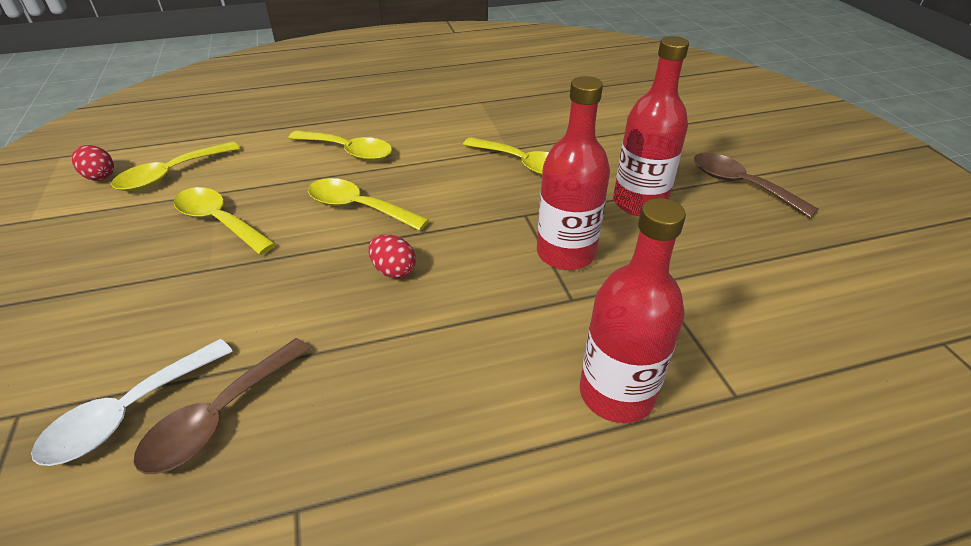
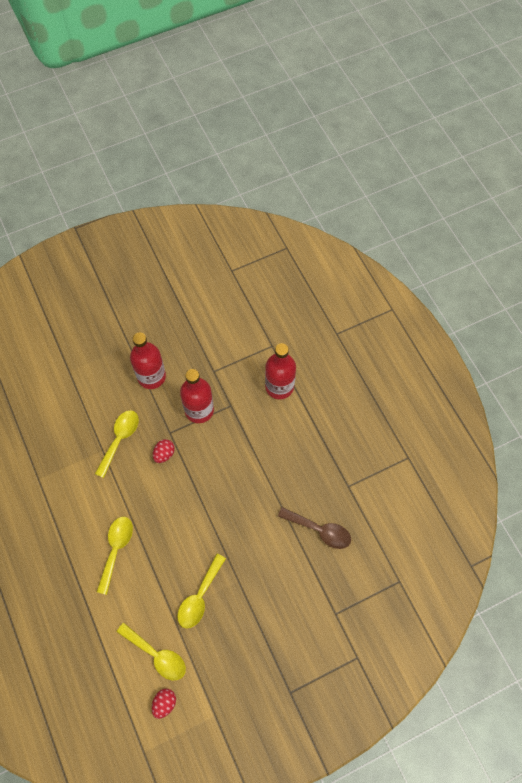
camera: 100 degrees left, 25 degrees up
(128, 413) = (325, 567): white spoon -> none
(358, 207) = (176, 523): yellow spoon -> none
(393, 270) = (225, 488): red egg -> red egg (164, 454)
(740, 185) = (128, 326): brown spoon -> none

